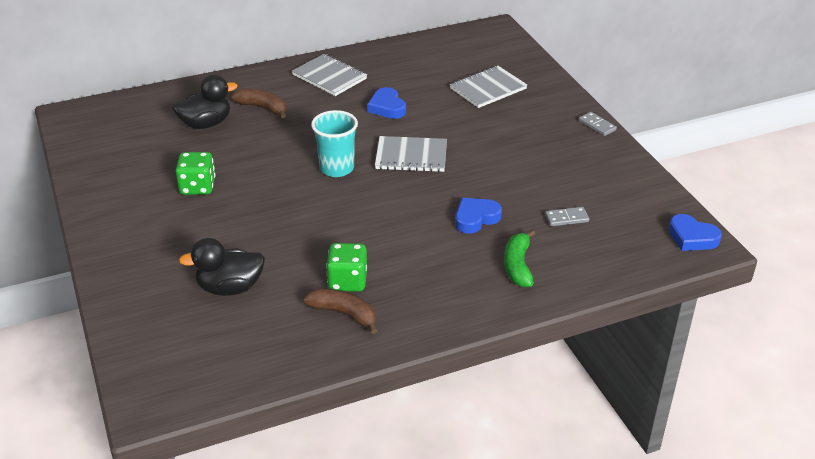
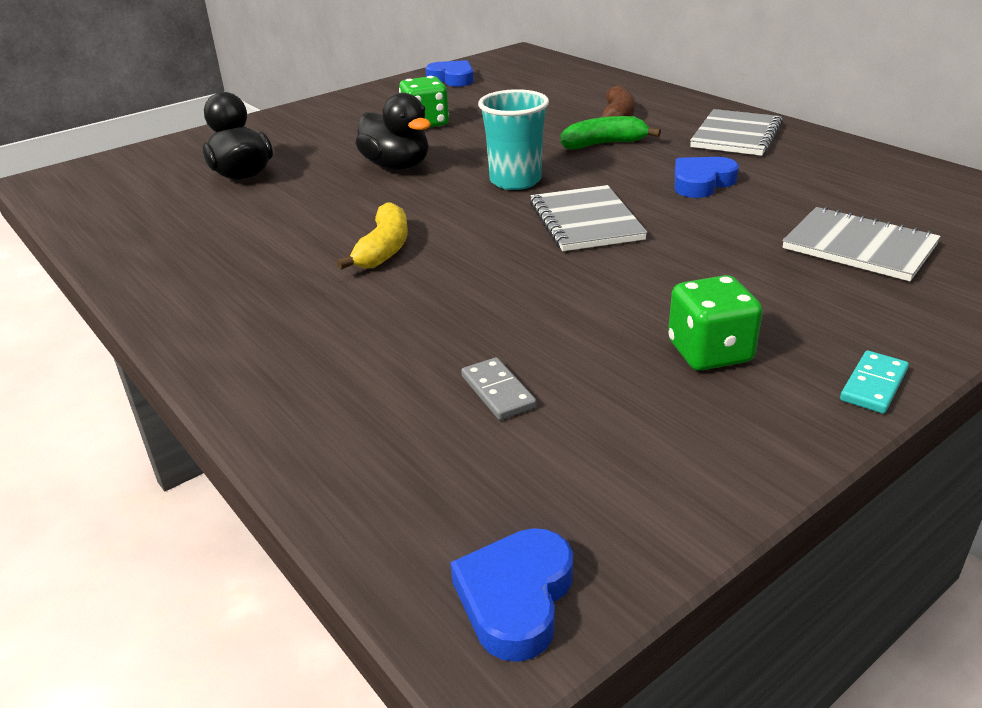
camera: 75 degrees right, 5 degrees down
(206, 124) = (554, 102): black duck -> black duck (397, 166)
(344, 314) = (196, 244): brown banana -> none
(347, 281) = (265, 233): green dice -> green dice (709, 352)
(402, 233) = (384, 249): none -> yellow banana
(475, 218) = (450, 299): blue heart -> blue heart (452, 79)
(518, 266) = (332, 359): green banana -> green banana (603, 144)
(597, 125) = (874, 385): grey domino -> turquoise domino

